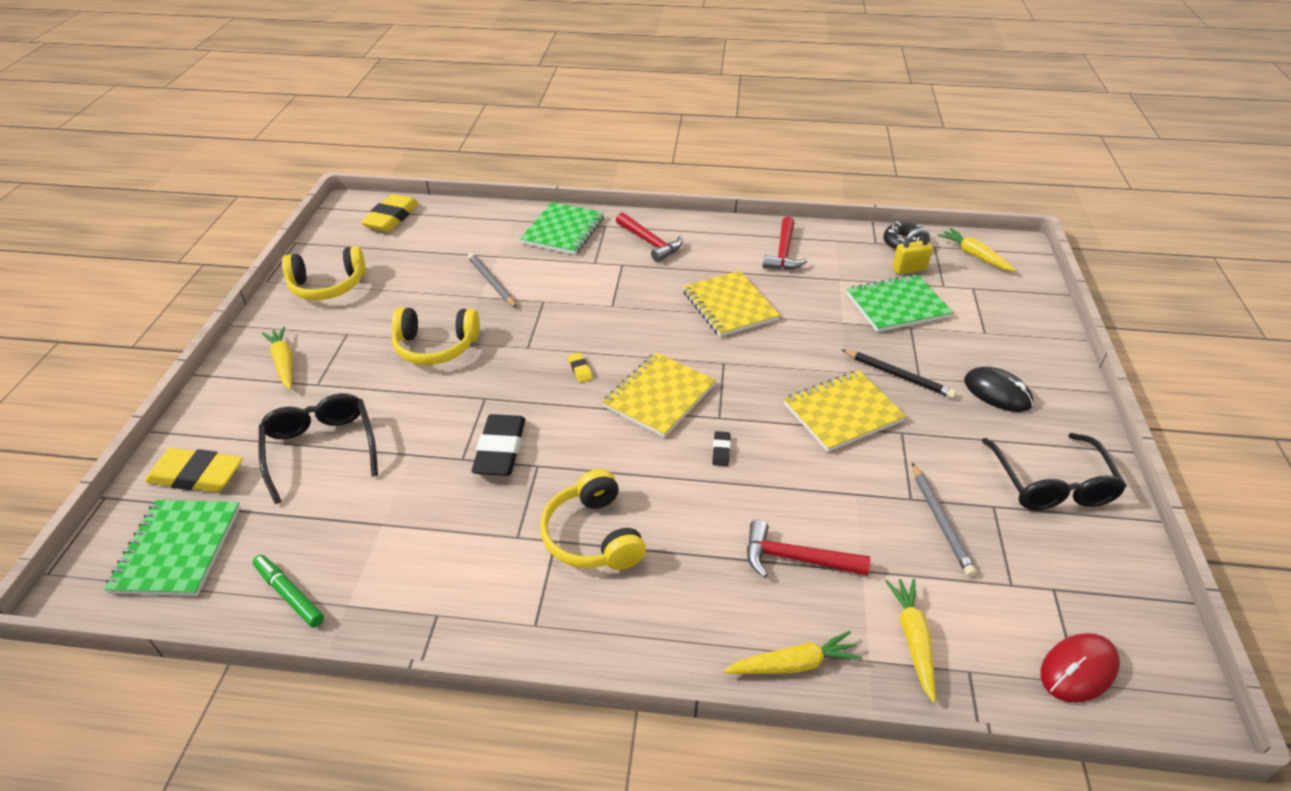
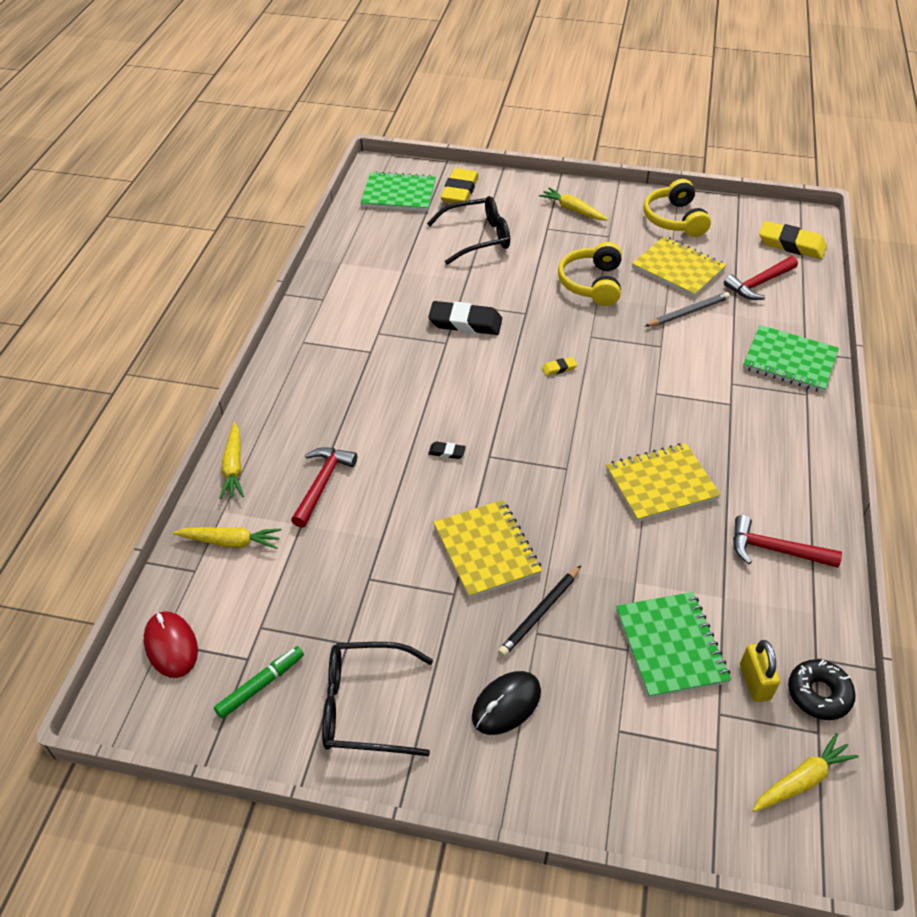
camera: 95 degrees right, 5 degrees up
(284, 362) = (573, 210): yellow carrot -> yellow carrot turned 120 degrees counterclockwise
(289, 594) = (354, 240): green marker -> green marker (260, 685)
(593, 536) = (370, 370): yellow headphones -> none
(650, 242) = (777, 429): red hammer -> red hammer (759, 284)
(659, 396) = (520, 418): yellow notebook -> yellow notebook (678, 269)
(940, 521) = (338, 594): grey pencil -> none

